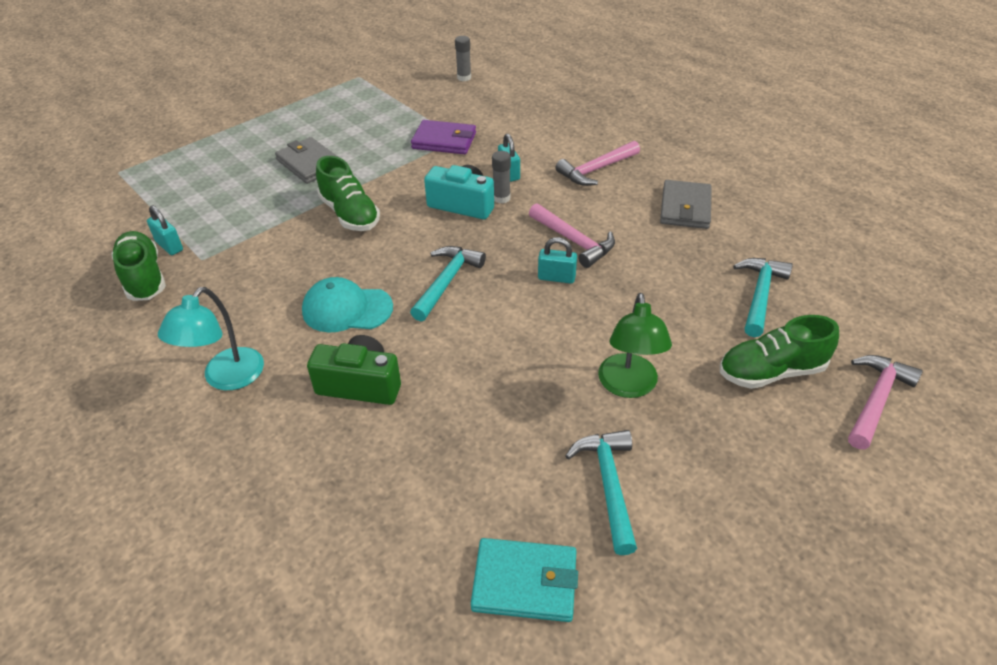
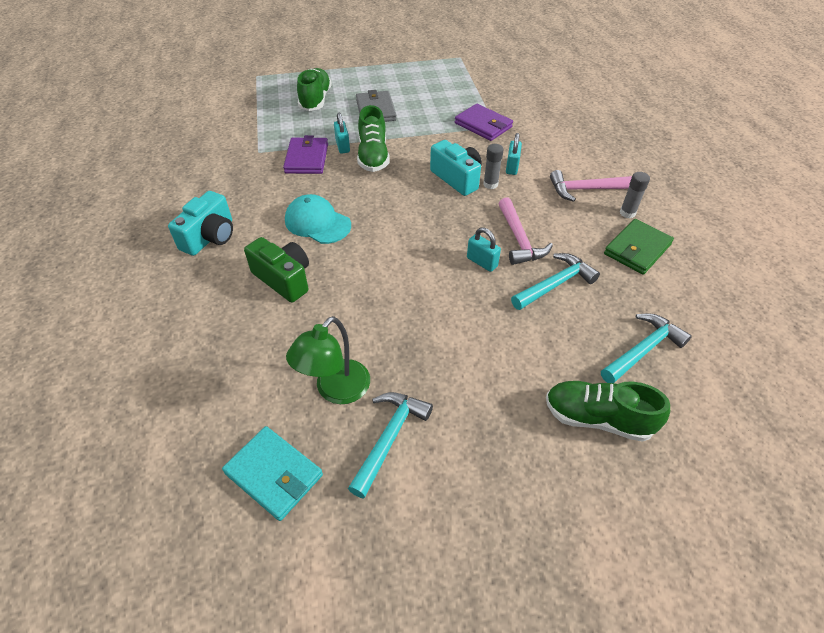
camera: 30 degrees right, 5 degrees up
(144, 278) = (216, 151): green shoe -> green shoe (315, 100)
(169, 246) = (247, 135): turquoise padlock -> turquoise padlock (343, 146)
(226, 378) = (210, 237): turquoise lamp -> turquoise camera
(272, 245) = (307, 158): none -> purple wallet
(446, 282) = (399, 231): turquoise hammer -> turquoise hammer (555, 284)
(464, 78) = (538, 81): grey glue stick -> grey glue stick (627, 213)
(628, 386) = (467, 371): green lamp -> green lamp (336, 390)
(685, 208) = (637, 249): grey wallet -> green wallet
(875, 400) = (676, 491): pink hammer -> none

